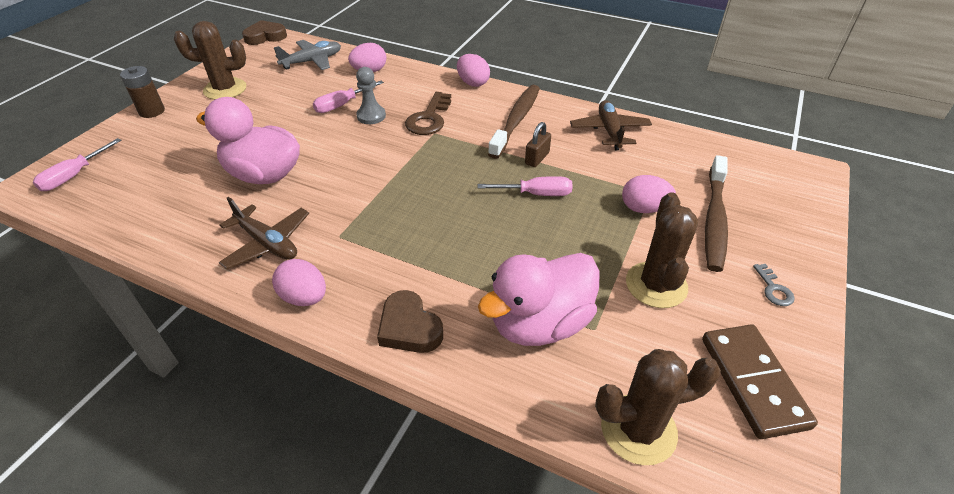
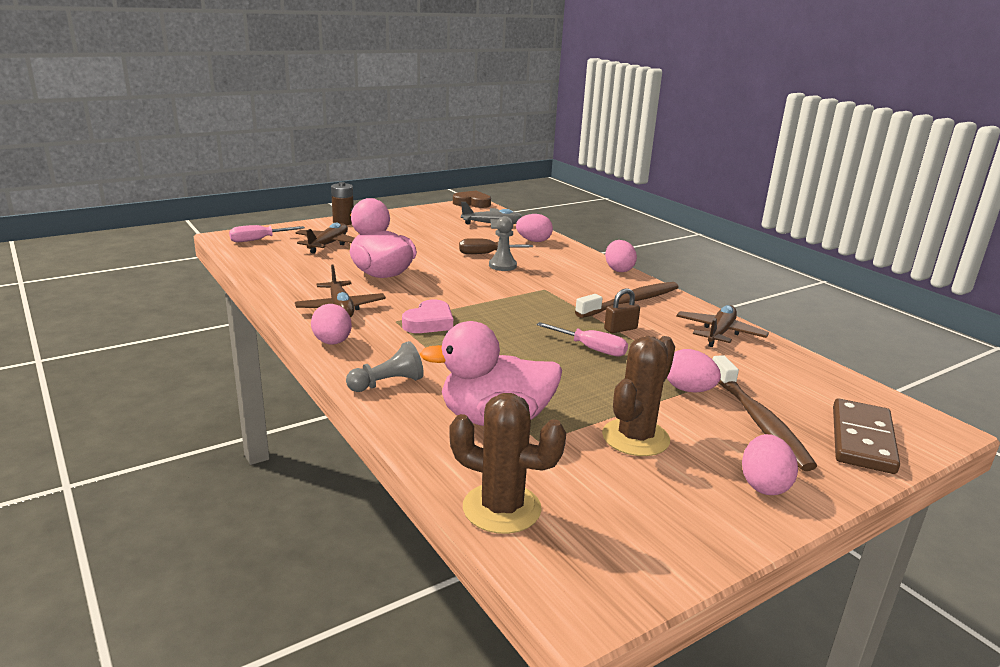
camera: 30 degrees right, 20 degrees down
(166, 152) = (328, 244): none -> brown plane
(225, 89) = (407, 224): brown cactus -> none
(342, 105) = (486, 254): pink screwdriver -> brown screwdriver
(373, 224) = (429, 322): none -> pink heart
(409, 327) = (387, 383): brown heart -> grey pawn
(429, 118) = (551, 280): brown key -> none
(714, 220) = (759, 421): brown toothbrush -> brown toothbrush turned 60 degrees counterclockwise
(753, 382) = (654, 529): brown domino -> brown domino (862, 439)
(773, 289) = (764, 485): grey key -> pink egg

